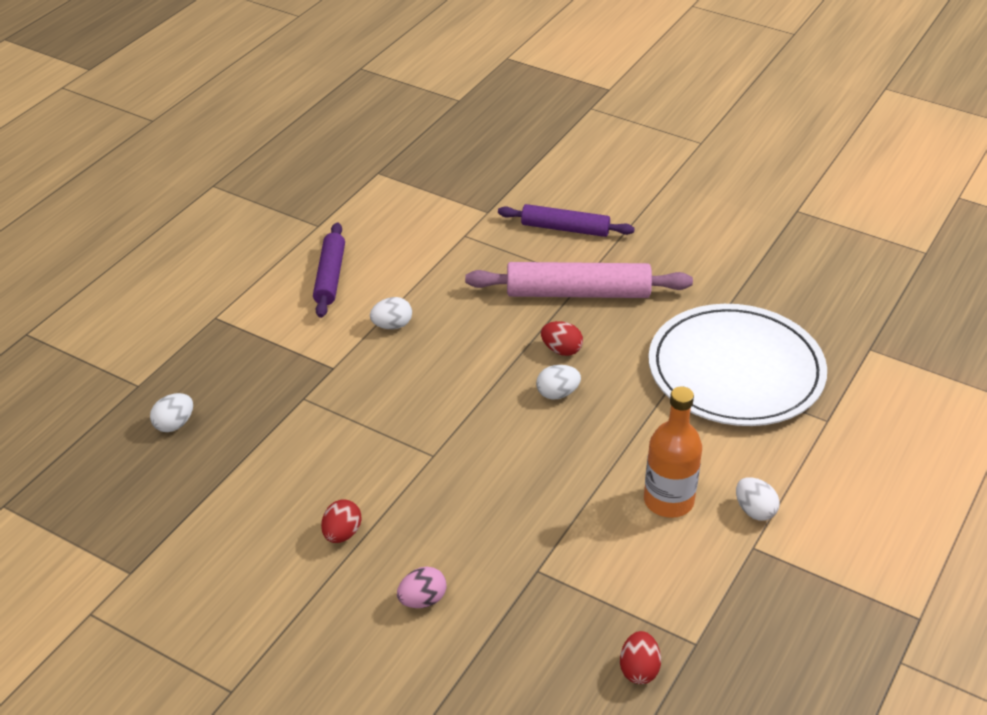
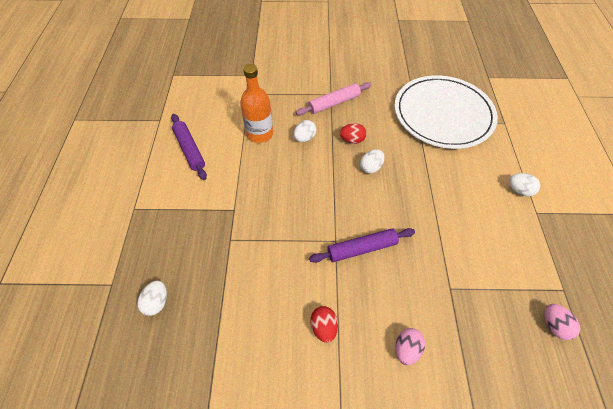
camera: 30 degrees left, 15 degrees up
(392, 325) = (249, 166): white egg -> white egg (304, 138)
(565, 229) = (299, 69): purple rolling pin -> purple rolling pin (362, 249)
(578, 293) = (334, 103): pink rolling pin -> pink rolling pin, size x0.65
(639, 670) = (553, 325): red egg -> pink egg
(668, 501) = (476, 206): orange bottle -> orange bottle (259, 134)

